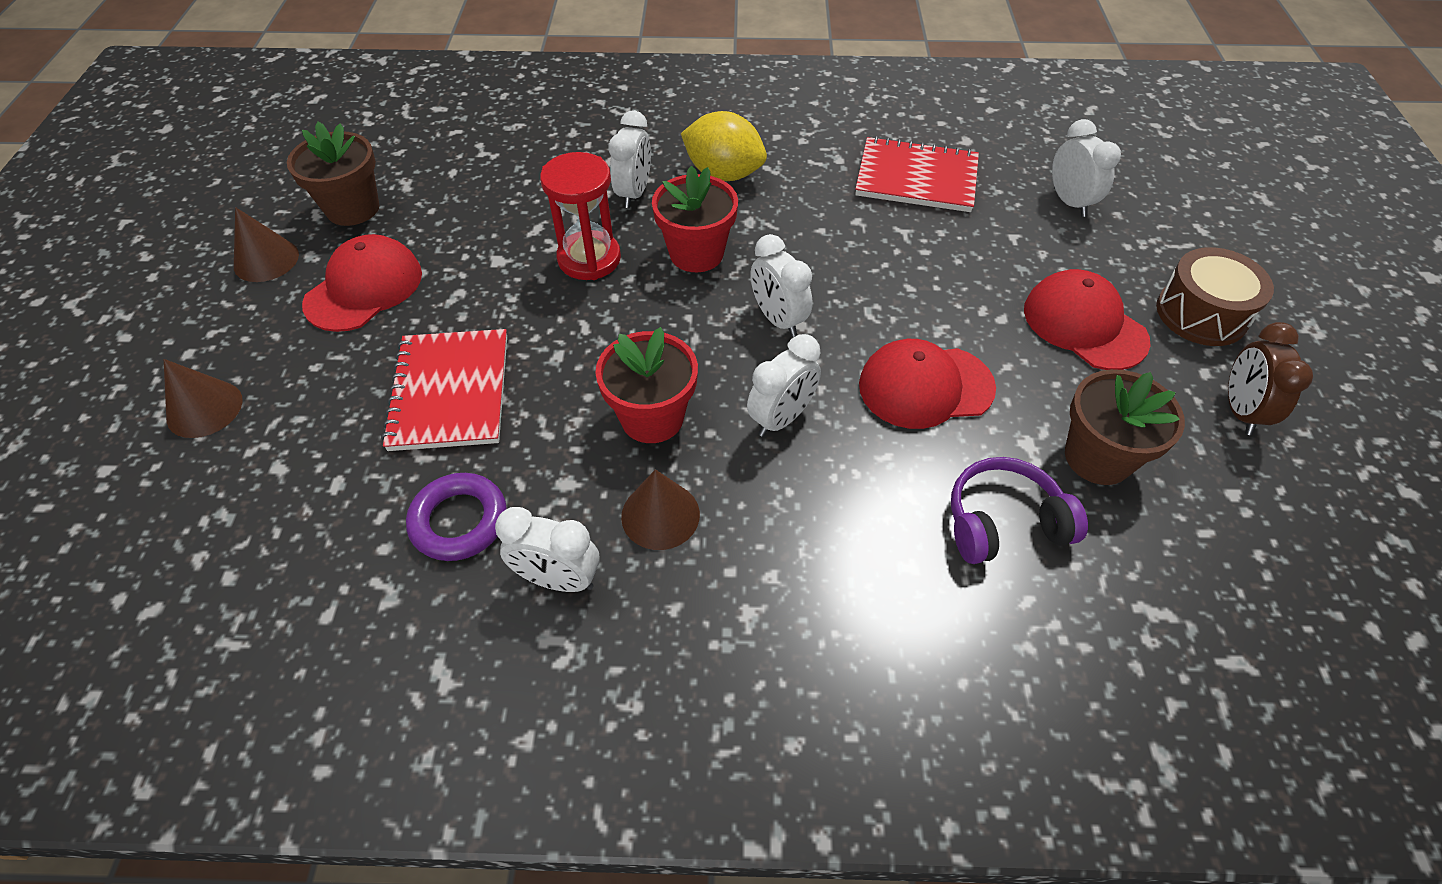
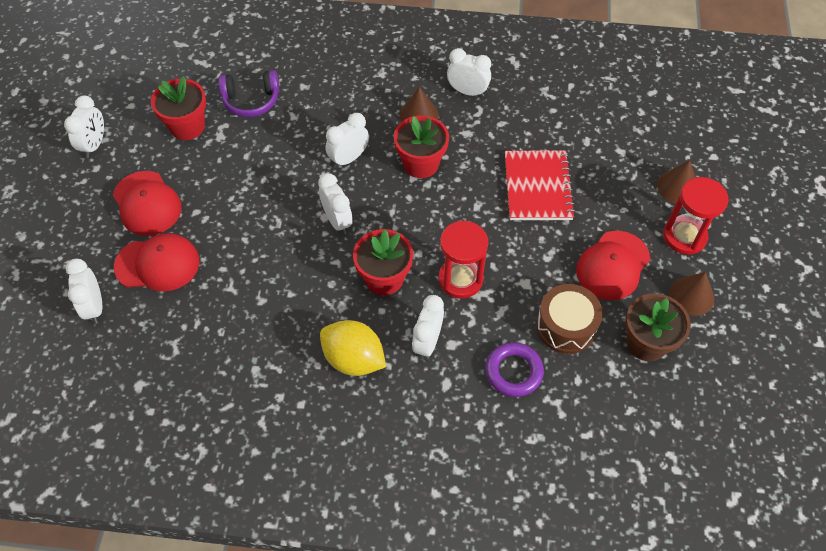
camera: 175 degrees left, 5 degrees up
(235, 333) = (684, 236): none -> red hourglass
(459, 521) = (519, 119): purple ring -> purple ring (513, 372)
(916, 178) = (200, 342): red notebook -> none
(925, 386) = (262, 171): red cap -> red cap (157, 264)
(1098, 457) = (187, 126): brown flower pot -> red flower pot
(1201, 314) = (69, 206): brown drum -> brown drum (566, 326)
(1239, 411) = (94, 145): brown clock -> white clock

